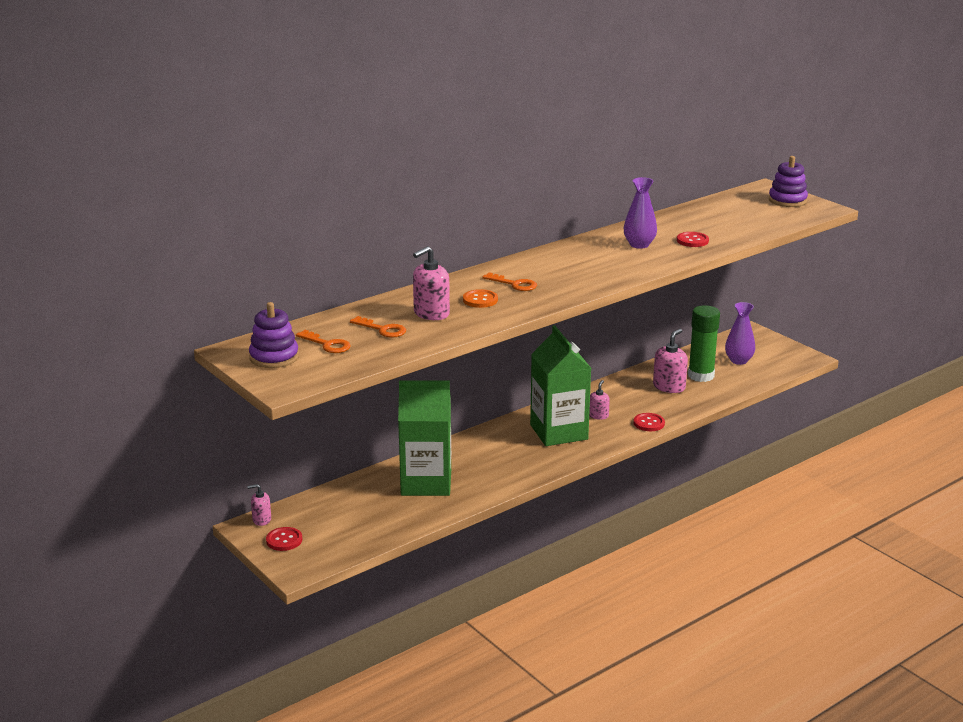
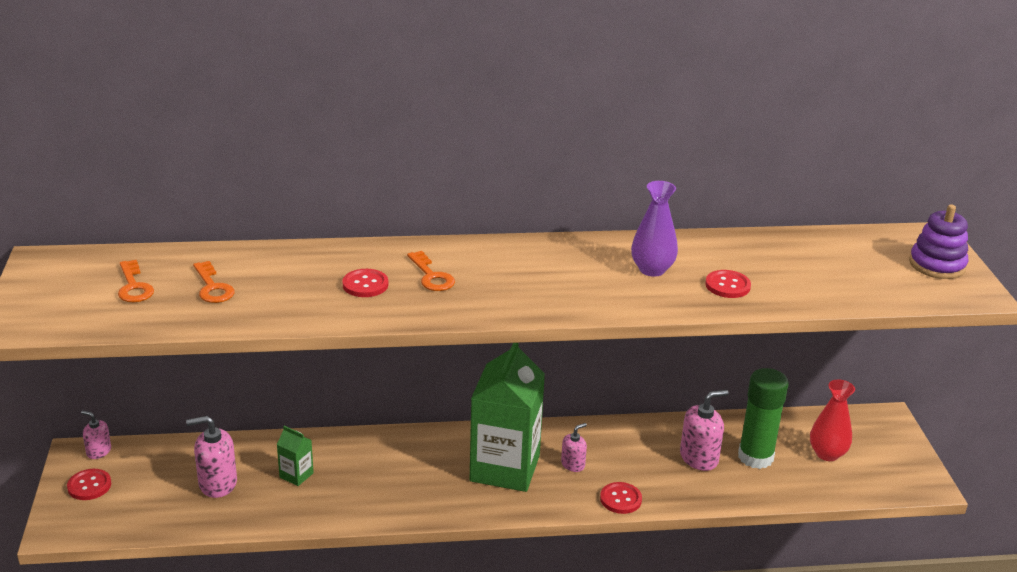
camera: 30 degrees right, 5 degrees up
(274, 357) = (64, 284): purple stacking toy -> none
(426, 483) = (296, 475): green carton -> green carton, size x0.41
(431, 313) = (290, 284): pink soap dispenser -> pink soap dispenser (217, 483)
(480, 300) = (365, 285): orange button -> red button
(738, 360) = (827, 454): purple vase -> red vase

